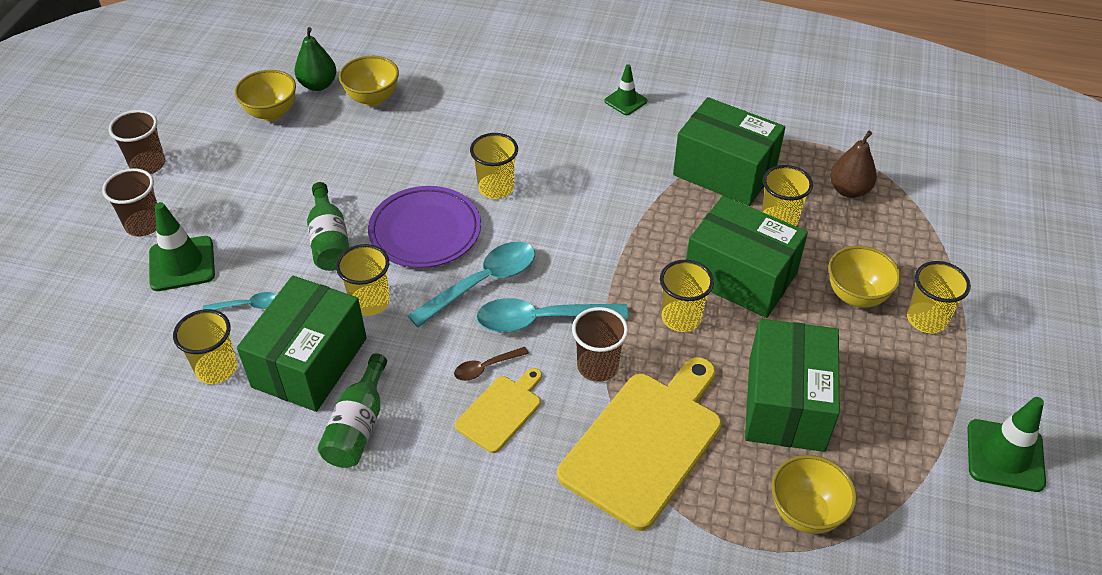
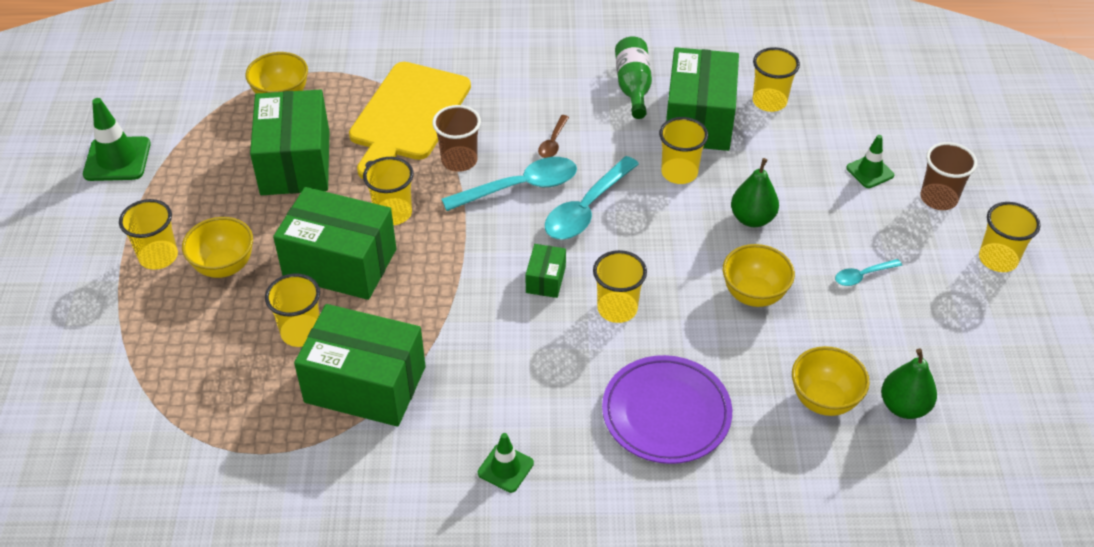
camera: 165 degrees right, 0 degrees up
(148, 164) = (997, 259): brown cup -> yellow cup
(182, 264) = (870, 171): green traffic cone -> green traffic cone, size x0.62
(247, 305) = (783, 150): turquoise spoon -> turquoise spoon (862, 276)
(271, 113) = (925, 352): yellow bowl -> yellow bowl (754, 295)
(330, 241) = (752, 219): green bottle -> green pear
(425, 231) = (666, 246): purple plate -> purple plate (666, 413)
(486, 367) = (553, 142): brown spoon -> brown spoon turned 150 degrees clockwise
(501, 411) = (528, 116): yellow cutting board -> none
(548, 224) = (545, 279): none -> green box
(849, 190) = (218, 389): brown pear -> none

